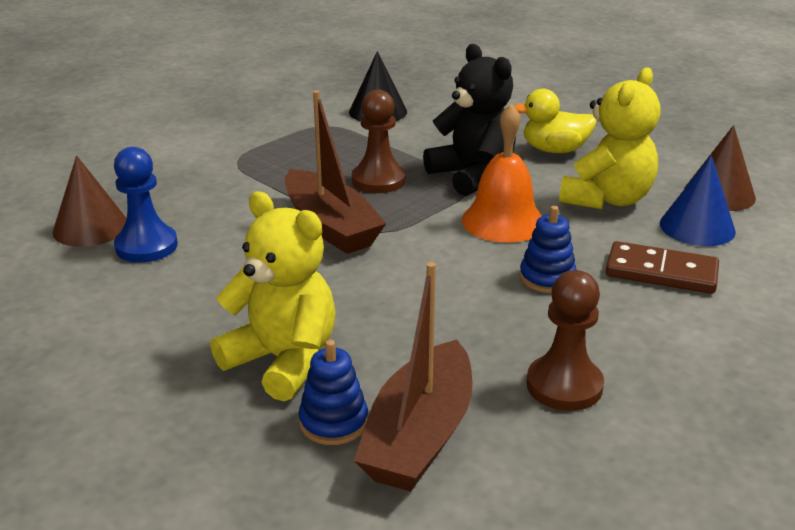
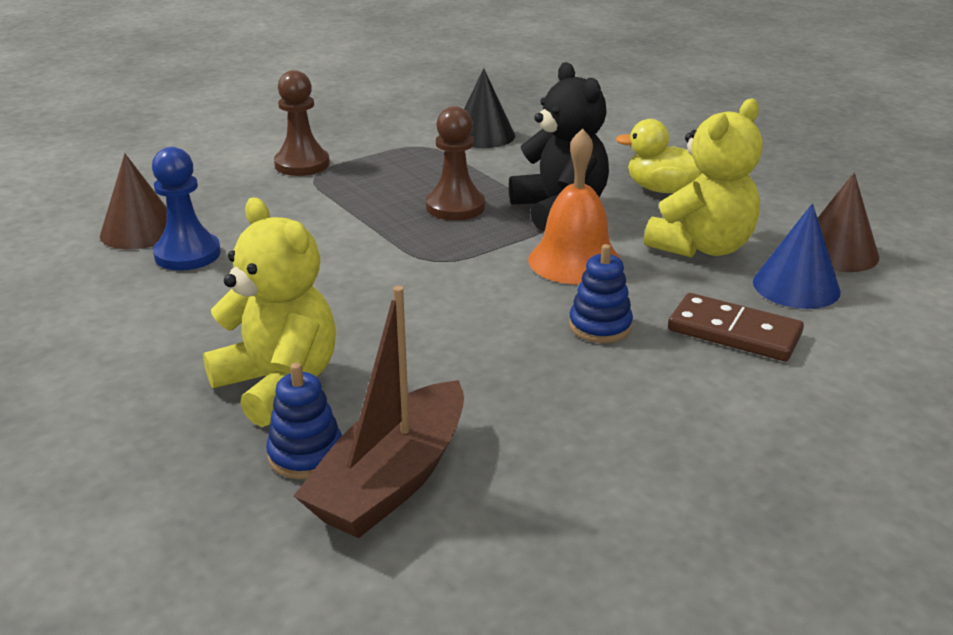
camera: 10 degrees right, 0 degrees up
(330, 226) = (385, 251): brown boat -> none
(564, 385) = (573, 444): brown pawn -> brown pawn (302, 164)

